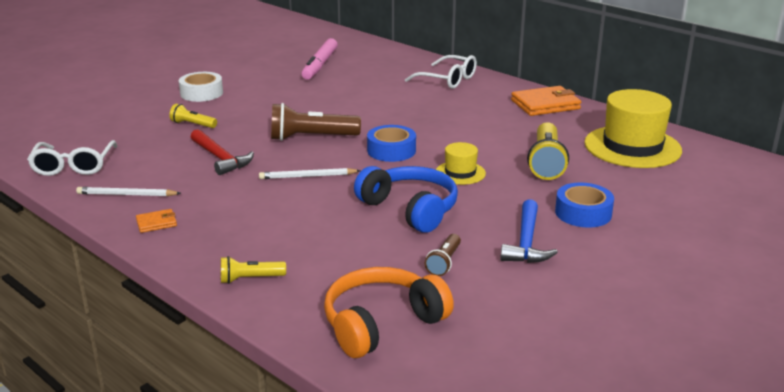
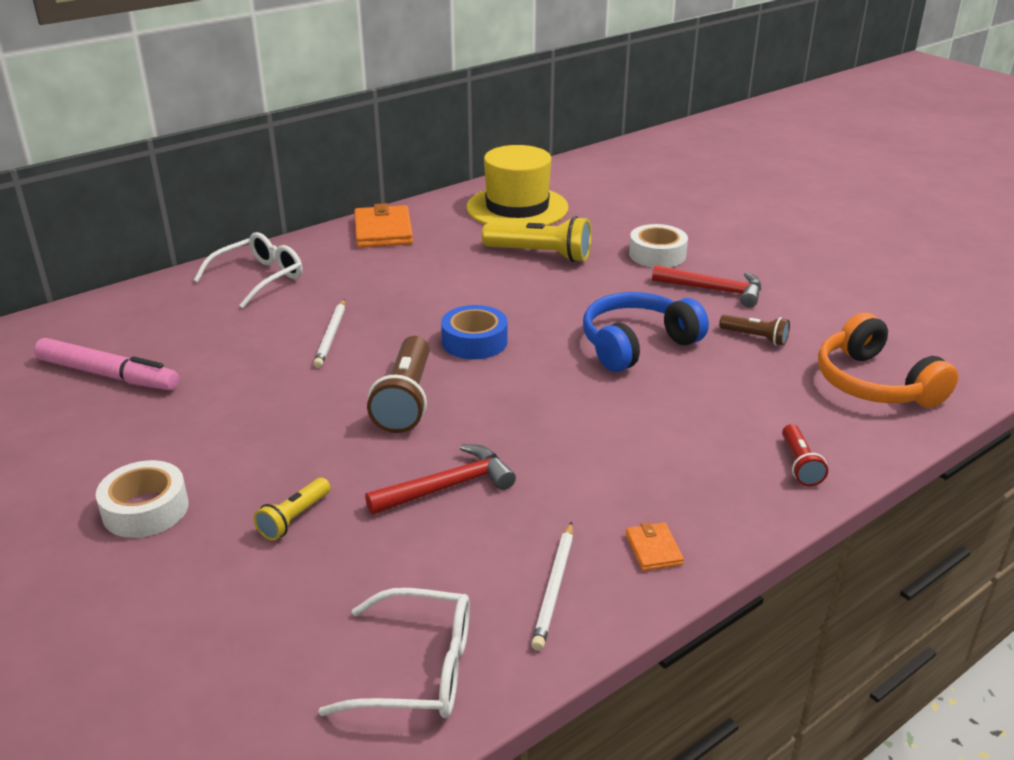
camera: 80 degrees left, 5 degrees up
(250, 279) = (799, 465): yellow flashlight -> red flashlight
(307, 176) = (533, 410): white pencil -> white pencil (331, 335)
(460, 173) = (552, 304): yellow hat -> none
(526, 242) = (714, 290): blue hammer -> red hammer
(583, 213) = (657, 255): blue tape -> white tape

